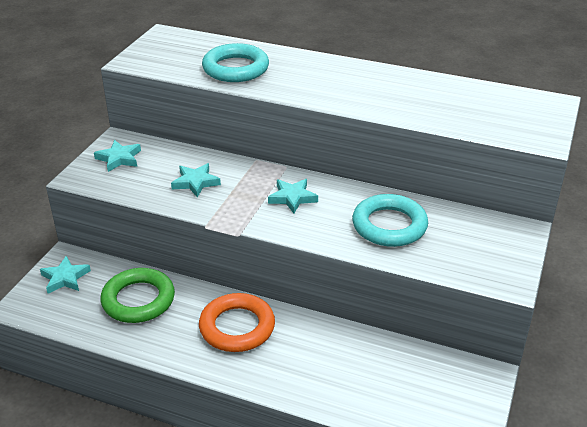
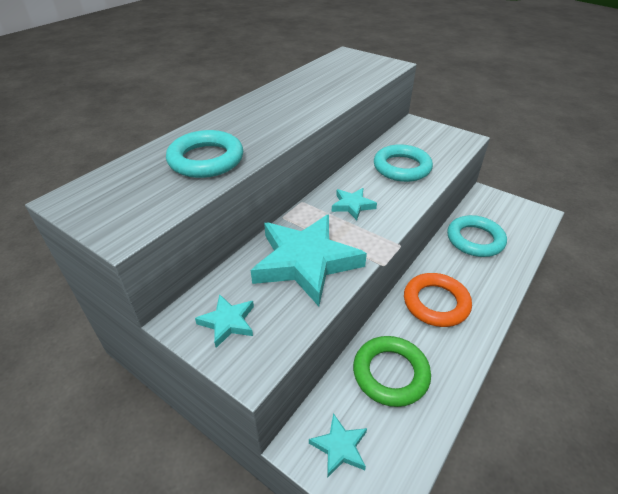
camera: 75 degrees left, 5 degrees up
(195, 182) = (306, 262): turquoise star -> turquoise star, size x2.16
(365, 361) = (475, 240): none -> turquoise ring

